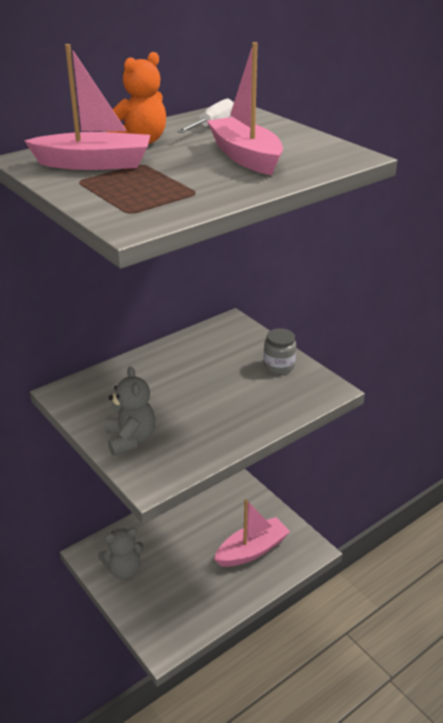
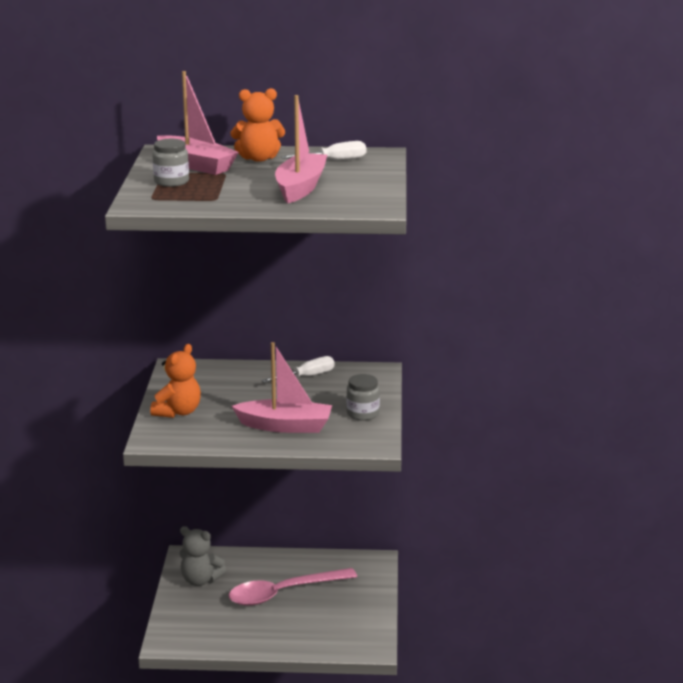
camera: 40 degrees right, 10 degrees down
(109, 188) = (171, 182): none -> grey jar
(130, 439) = (178, 412): grey teddy bear -> orange teddy bear
(187, 351) = (307, 376): none -> white screwdriver
(199, 542) = (283, 593): none -> pink spoon
(252, 550) = (319, 621): pink boat -> pink boat (285, 426)

